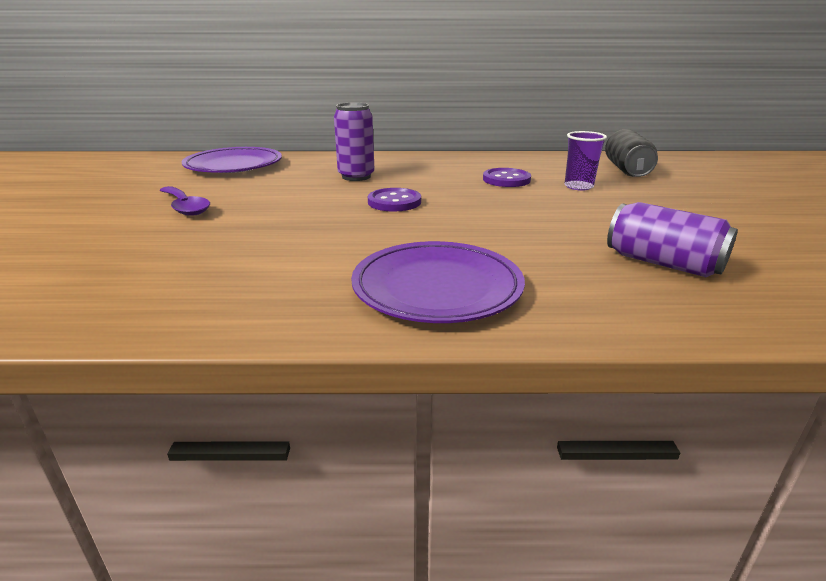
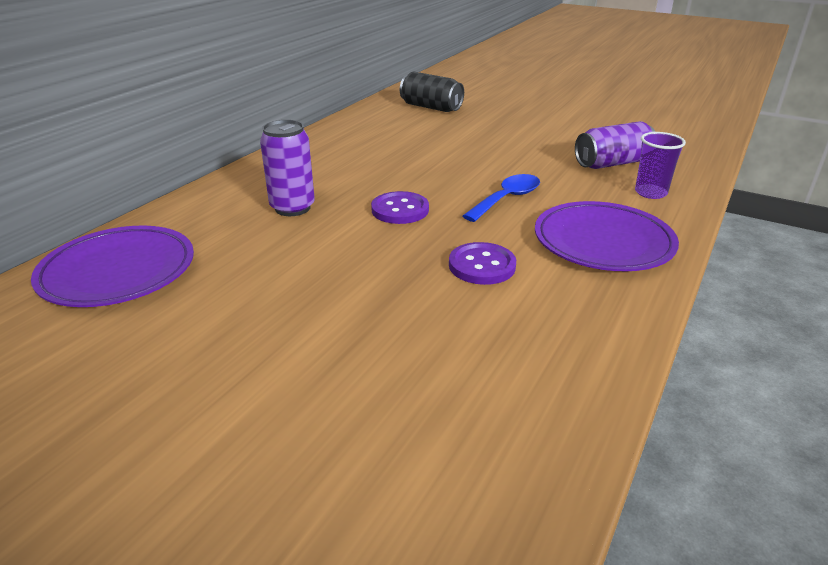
camera: 60 degrees left, 5 degrees up
(185, 207) = (266, 332): purple spoon -> none
(473, 231) = (507, 199): none -> blue spoon
(506, 179) = (398, 150): purple button -> purple button (482, 266)
(578, 186) = (449, 134): purple cup -> purple cup (650, 193)

